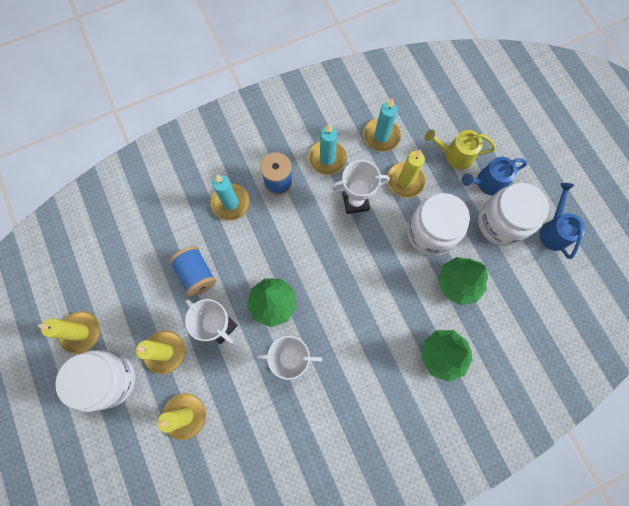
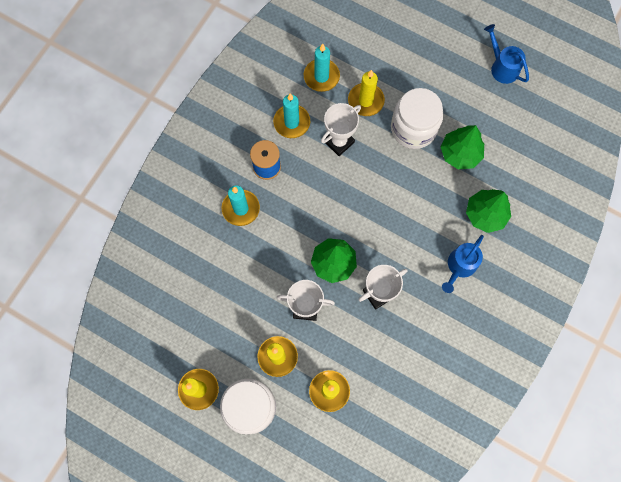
camera: 35 degrees left, 0 degrees up
(196, 274) = (256, 281): blue spool -> none
(454, 155) = (389, 55): yellow watering can -> none
(487, 183) = (428, 62): blue watering can -> blue watering can (459, 267)
(501, 223) = (460, 86): white jar -> none

